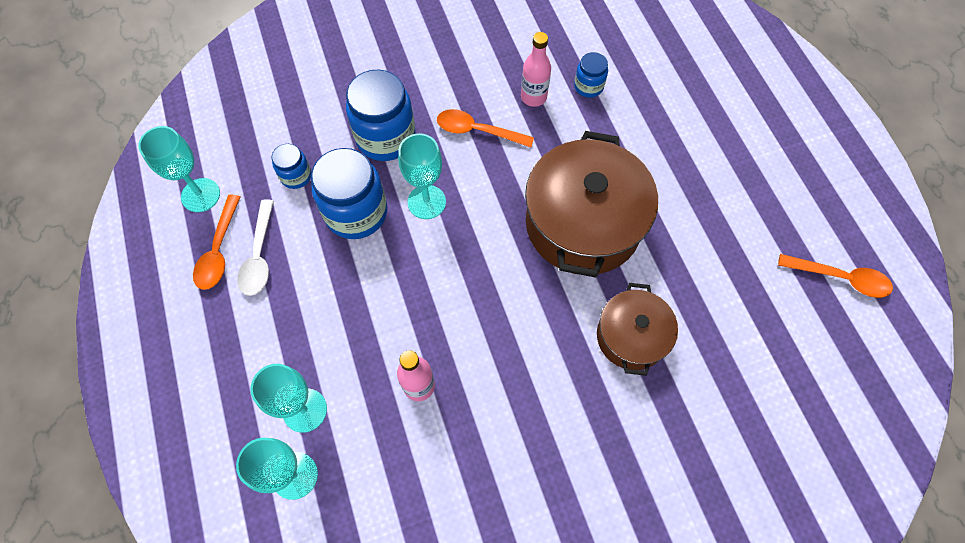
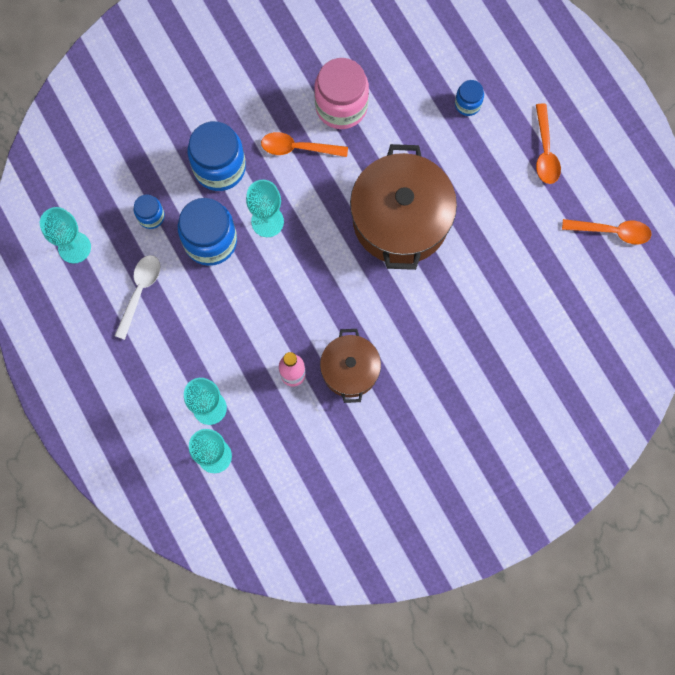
camera: 10 degrees left, 10 degrees up
(219, 250) = (105, 293): orange spoon -> orange spoon (545, 151)
(259, 255) = (140, 292): white spoon -> white spoon turned 150 degrees counterclockwise
(533, 97) = (341, 106): pink bottle -> pink jar
(588, 86) = (388, 88): blue jar -> blue jar (467, 104)
(631, 336) = (451, 308): brown pot -> brown pot (350, 370)

